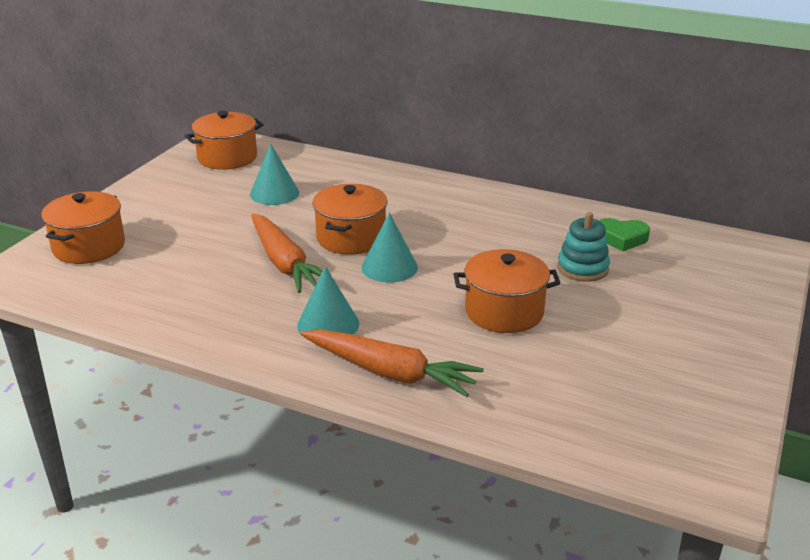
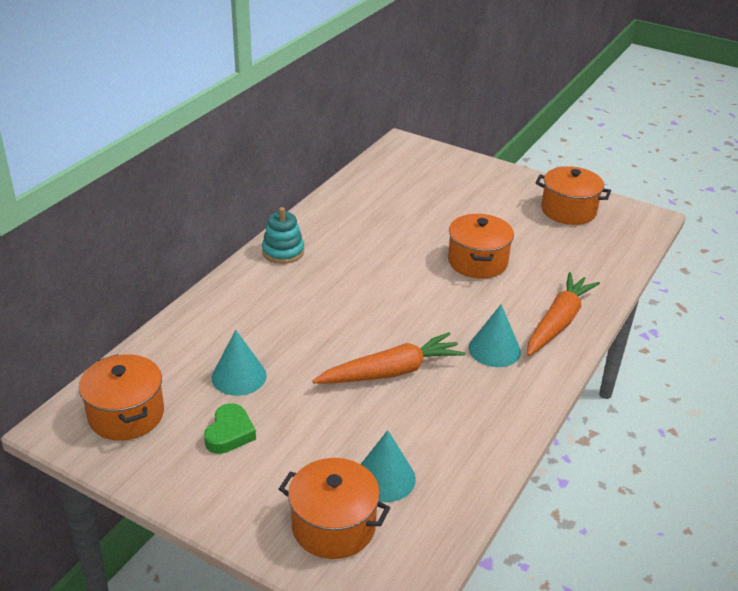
camera: 85 degrees left, 5 degrees up
(351, 238) = (350, 328): orange pot -> orange pot (568, 210)
(389, 267) = (406, 310): turquoise cone -> turquoise cone (385, 478)
(582, 268) = (418, 219): turquoise stacking toy -> turquoise stacking toy (283, 252)
(621, 238) = (376, 195): green heart -> green heart (229, 433)

